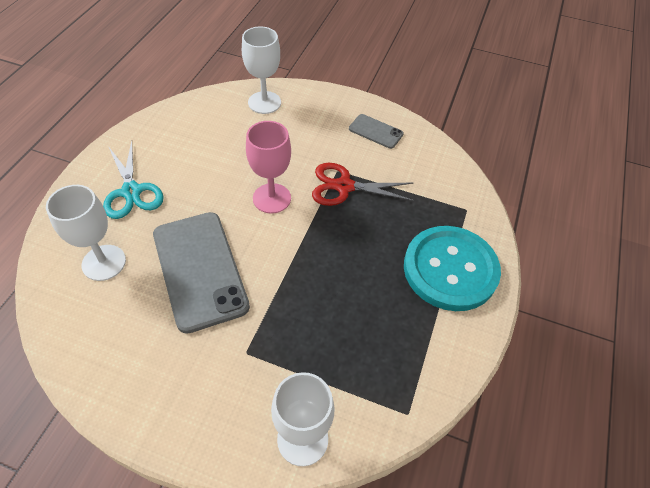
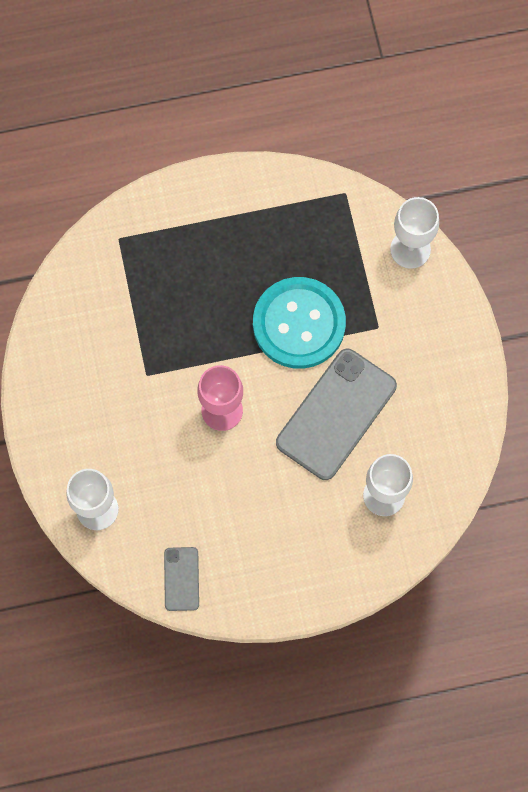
camera: 120 degrees left, 20 degrees up
(131, 191) = (301, 539): turquoise scissors -> none
(344, 186) = (163, 357): red scissors -> none
(375, 131) = (66, 371): grey phone -> grey phone (181, 579)
(450, 269) = (198, 221): turquoise button -> turquoise button (299, 324)

